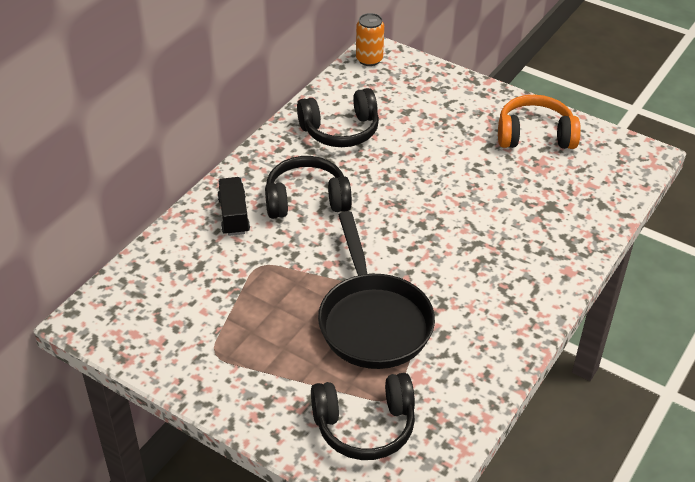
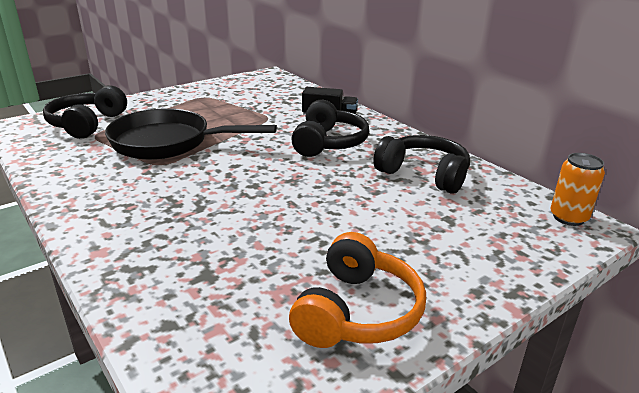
camera: 110 degrees right, 15 degrees down
(340, 130) = (424, 174): black headphones -> black headphones turned 120 degrees clockwise

